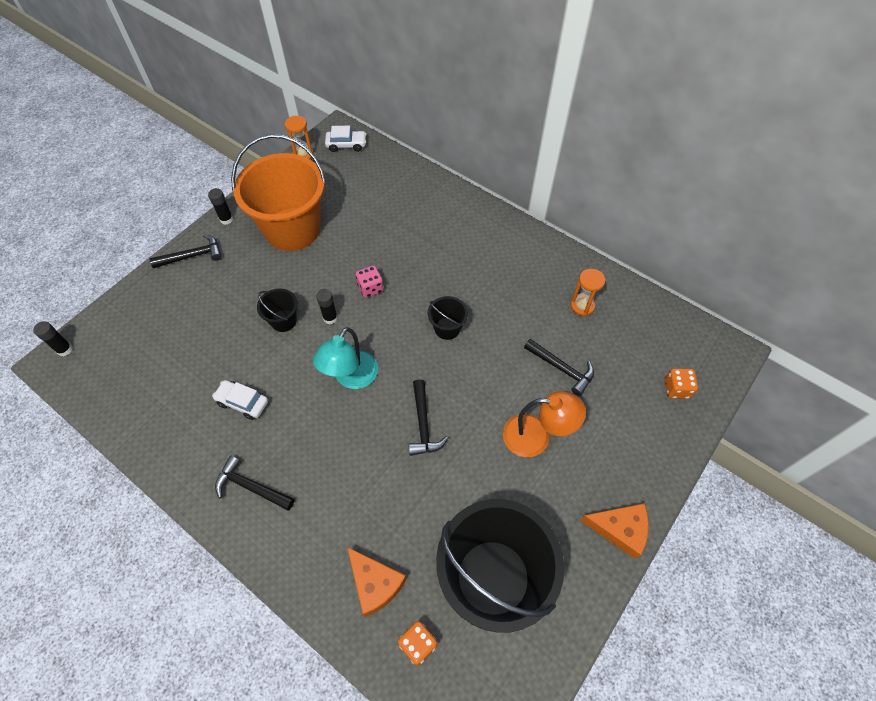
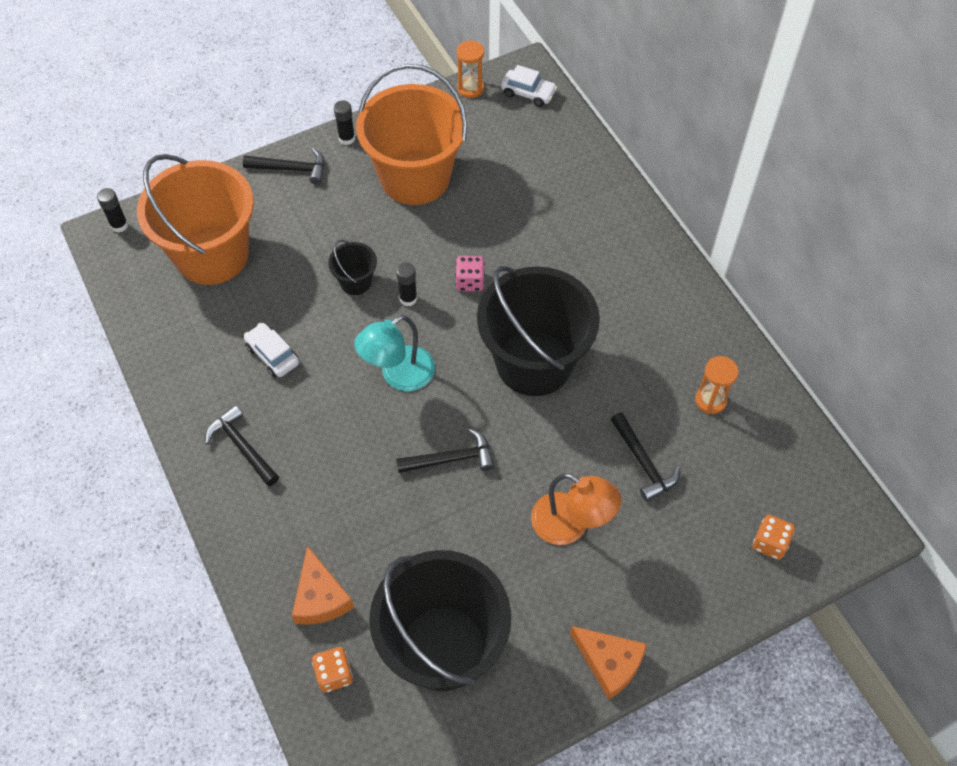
camera: 25 degrees right, 0 degrees up
(156, 343) = (212, 255): none -> orange bucket
(423, 425) = (451, 459): black hammer -> black hammer turned 120 degrees counterclockwise
(447, 328) = (534, 362): black bucket -> black bucket, size x2.33

